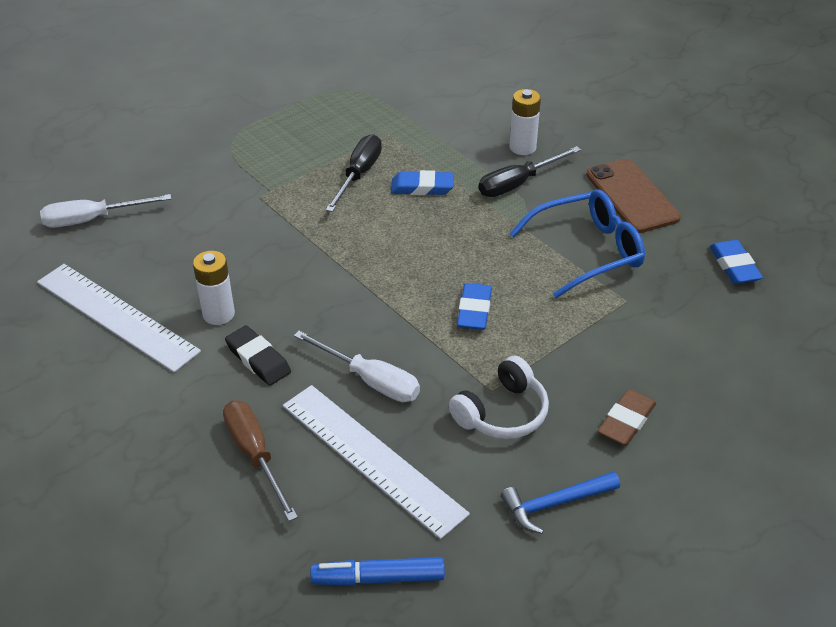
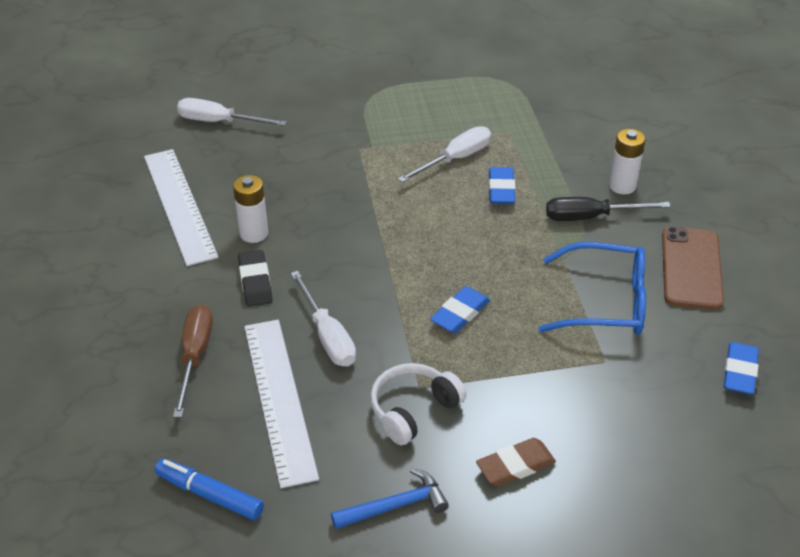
camera: 30 degrees right, 0 degrees up
(359, 175) = (455, 159): black screwdriver -> white screwdriver
(422, 187) = (501, 189): blue eraser -> blue eraser turned 60 degrees clockwise
(502, 413) = (413, 410): white headphones -> white headphones turned 150 degrees clockwise
(555, 504) = (395, 505): blue hammer -> blue hammer turned 150 degrees clockwise

